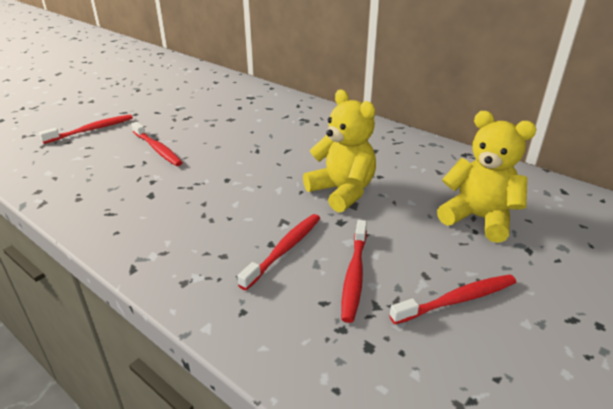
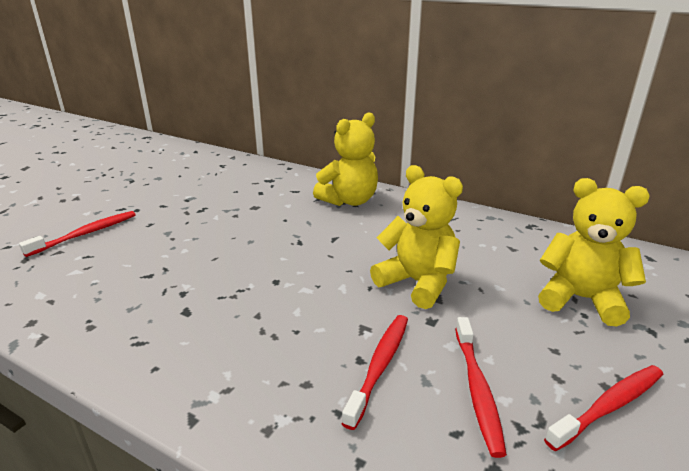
camera: 10 degrees left, 5 degrees down
(157, 149) = (177, 251): red toothbrush -> none
(312, 120) = (349, 201): none -> yellow teddy bear

